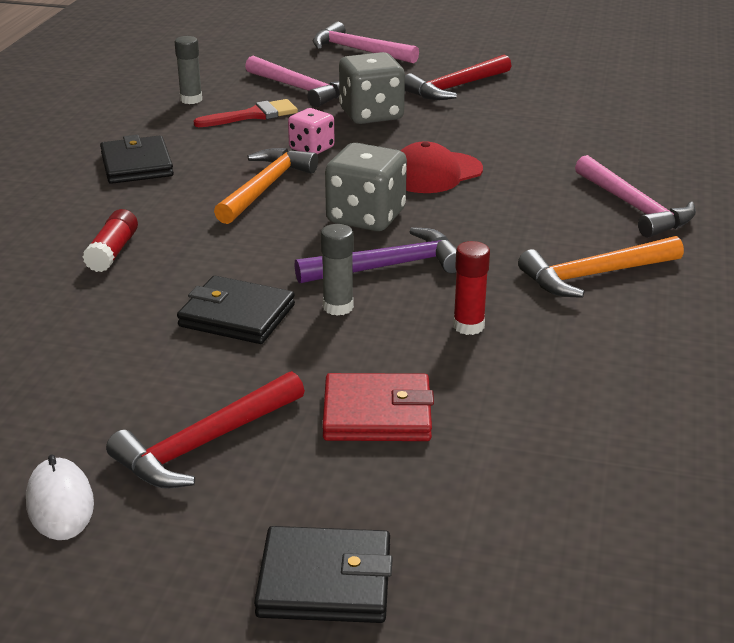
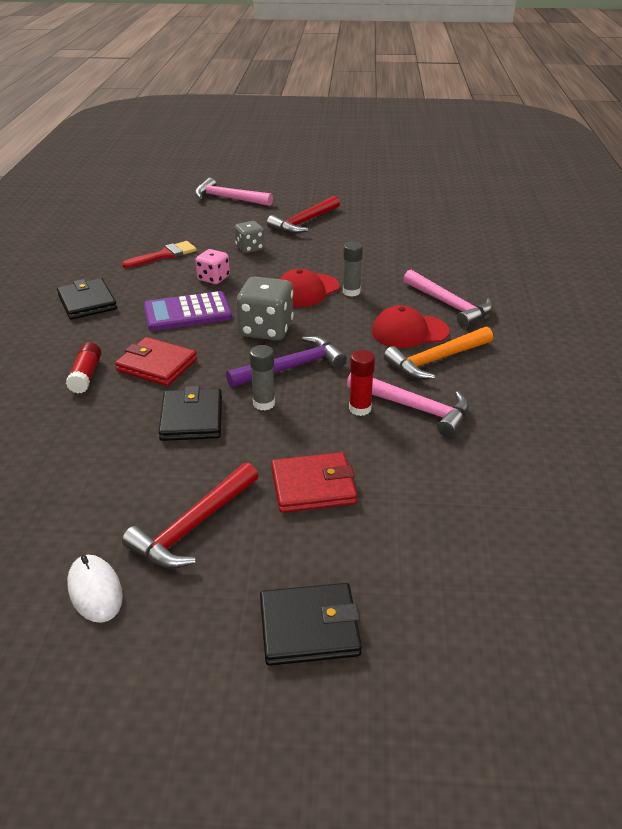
camera: 10 degrees left, 5 degrees up
(191, 100) = (115, 246): grey glue stick -> grey glue stick (351, 292)
(208, 248) = (157, 365): none -> red wallet
(237, 315) = (192, 418): black wallet -> black wallet turned 75 degrees clockwise
(265, 187) = (187, 312): orange hammer -> purple calculator
(300, 89) = (194, 232): pink hammer -> pink hammer (414, 408)
(371, 115) = (250, 248): grey dice -> grey dice, size x0.60
(566, 236) = (409, 332): none -> red cap

